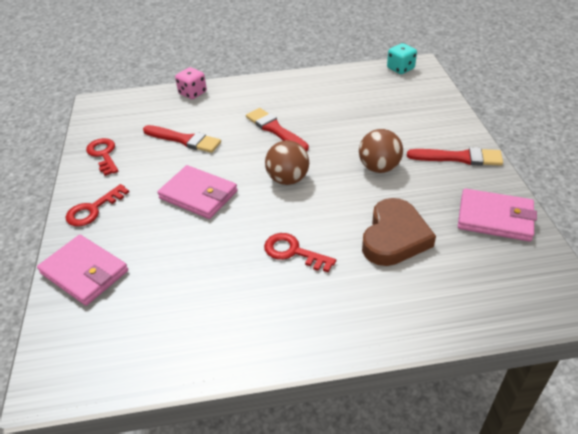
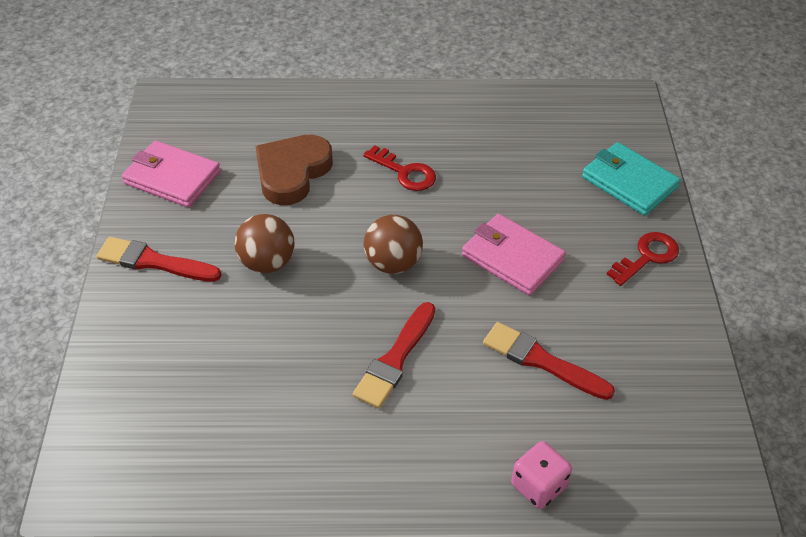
camera: 175 degrees left, 5 degrees up
(84, 272) = (629, 182): pink wallet -> turquoise wallet
(103, 154) = (665, 351): red key -> none
(275, 129) = (395, 359): red brush -> red brush turned 60 degrees clockwise
(400, 69) = (116, 488): turquoise dice -> none

